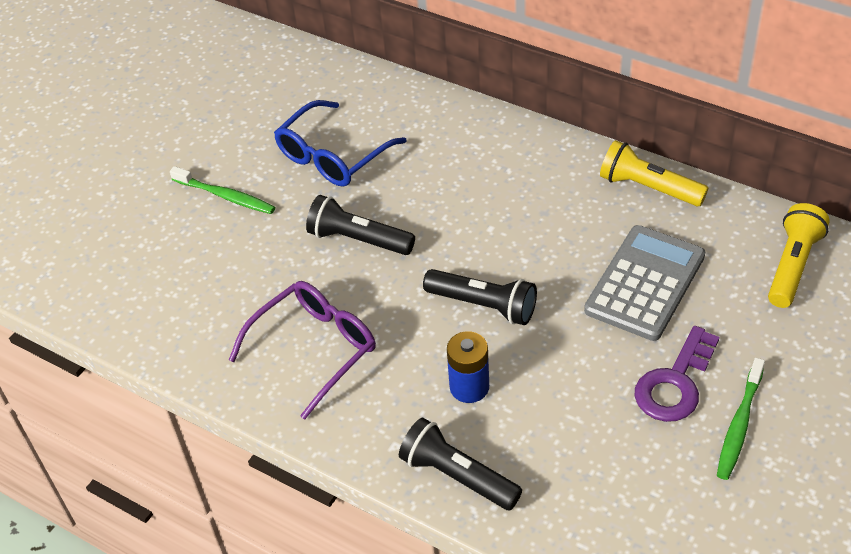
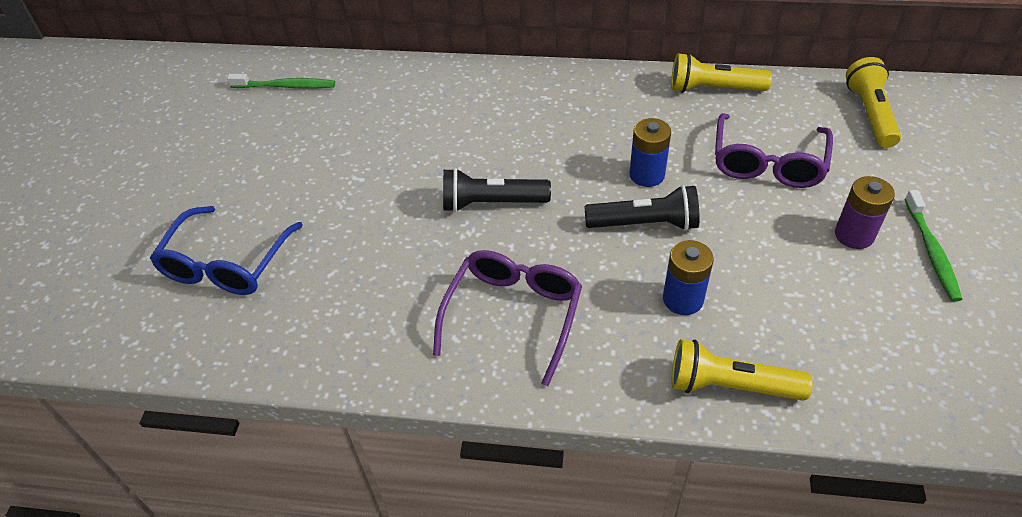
camera: 25 degrees left, 0 degrees up
(225, 196) = (336, 204): green toothbrush -> green toothbrush (285, 86)
(333, 156) = (421, 140): blue glasses -> blue glasses (227, 264)
(457, 475) = (730, 385): black flashlight -> yellow flashlight
(518, 258) = (647, 175): none -> blue battery
(645, 283) = (767, 163): grey calculator -> purple glasses
(675, 383) = (854, 235): purple key -> purple battery

